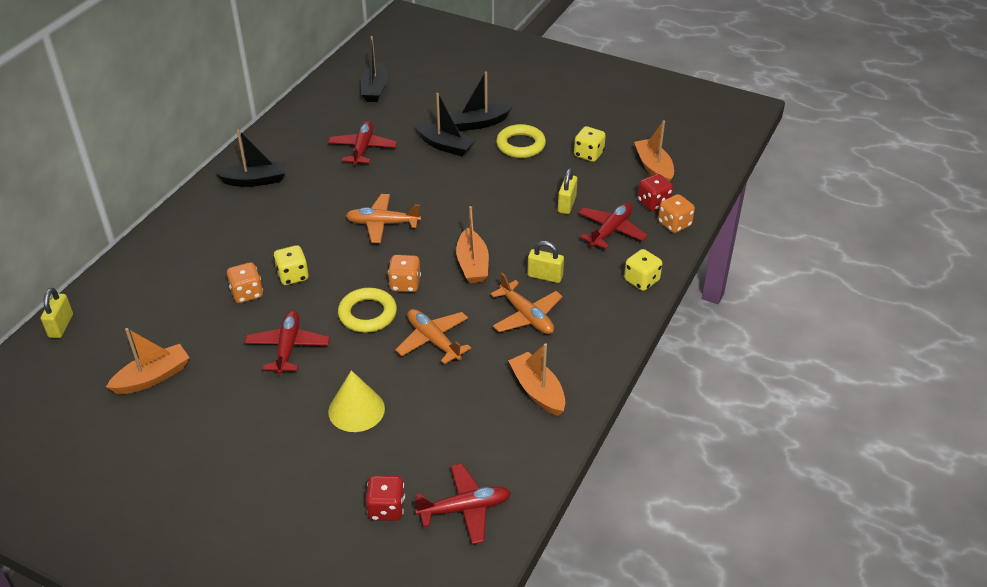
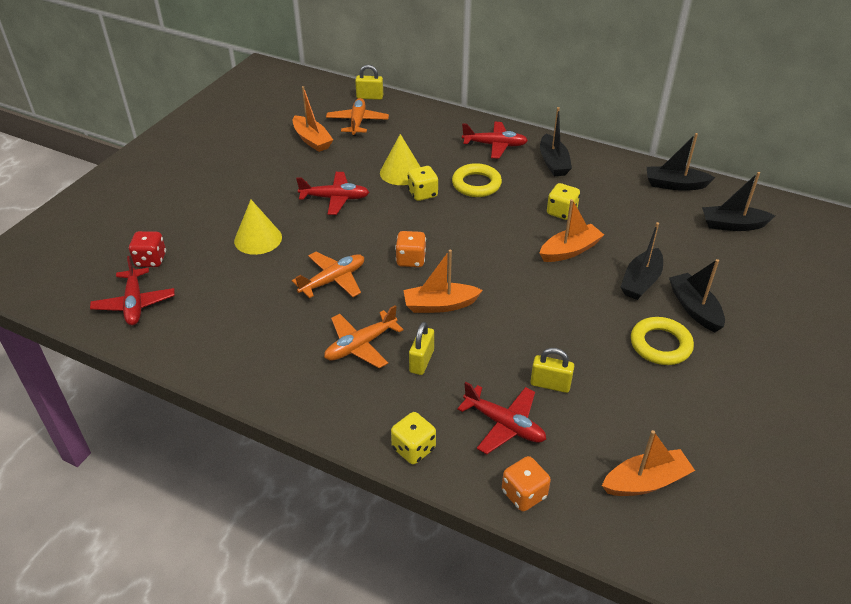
camera: 90 degrees right, 0 degrees up
(247, 293) = (401, 172): orange dice -> yellow cone
(310, 111) = (675, 185): none -> black boat
(363, 149) = (619, 222): red plane -> red plane (495, 145)
(367, 314) = (371, 239): yellow ring -> yellow ring (476, 184)
(382, 224) = (499, 242): orange plane -> orange plane (357, 122)
(537, 391) = (256, 351): orange boat -> orange boat (570, 250)
(588, 154) = (658, 410): yellow dice -> yellow dice (561, 212)
(653, 203) = (566, 474): red dice -> none

